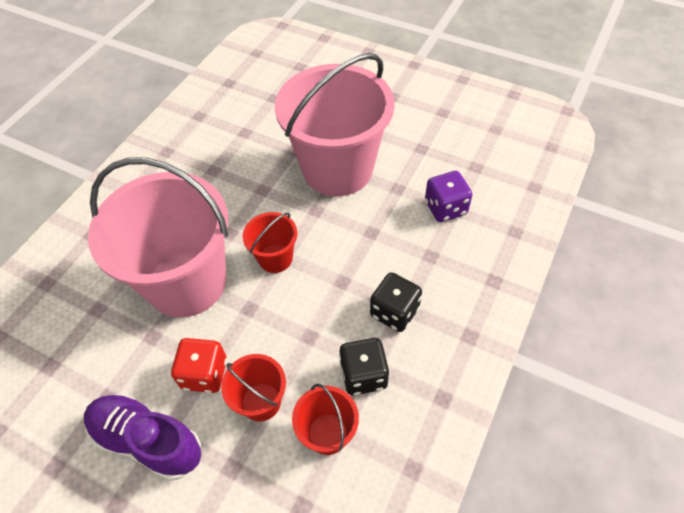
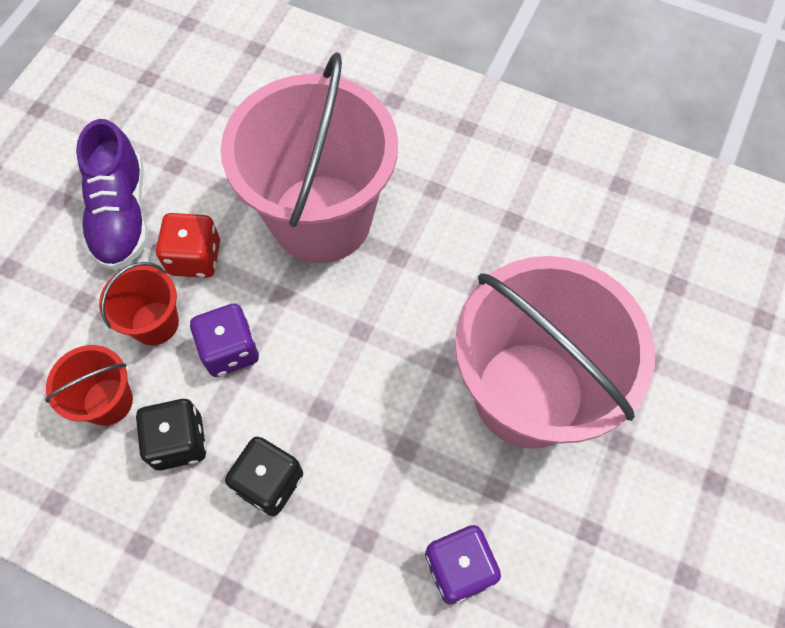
camera: 85 degrees right, 10 degrees up
(148, 441) = (121, 214): purple shoe -> purple shoe turned 150 degrees clockwise
(275, 258) = (358, 319): red bucket -> none
(291, 342) = (230, 350): none -> purple dice

